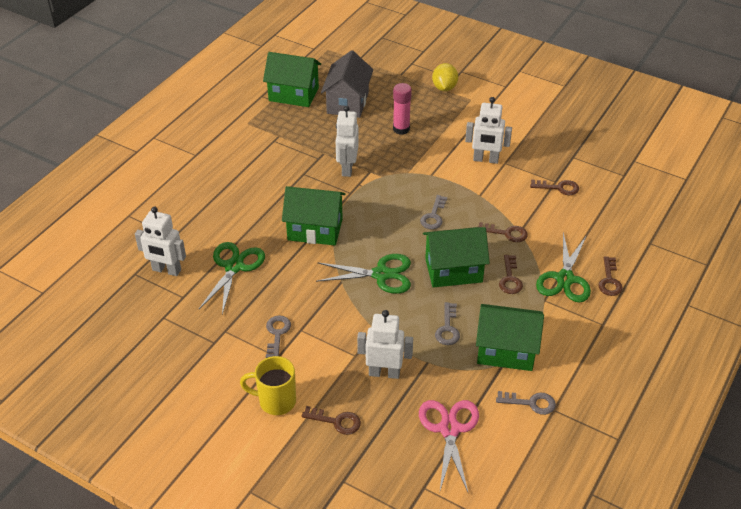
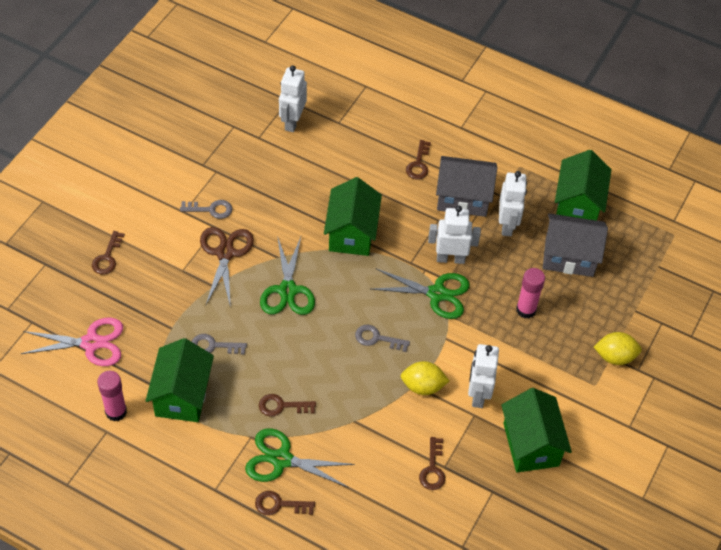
camera: 85 degrees right, 10 degrees up
(234, 267) = (297, 171): green scissors -> green scissors (437, 294)
(275, 401) = (133, 213): yellow mug -> none
(280, 157) = (463, 198): none -> grey house
(335, 321) = (225, 253): none -> brown scissors
(384, 373) = (160, 293): white robot -> white robot (507, 225)
(453, 270) = (294, 354): green house -> green house (531, 444)
(481, 190) = (423, 386): none -> yellow lemon
(506, 233) = (352, 407): brown key -> brown key (418, 164)
(530, 403) = (116, 411): grey key -> pink glue stick

